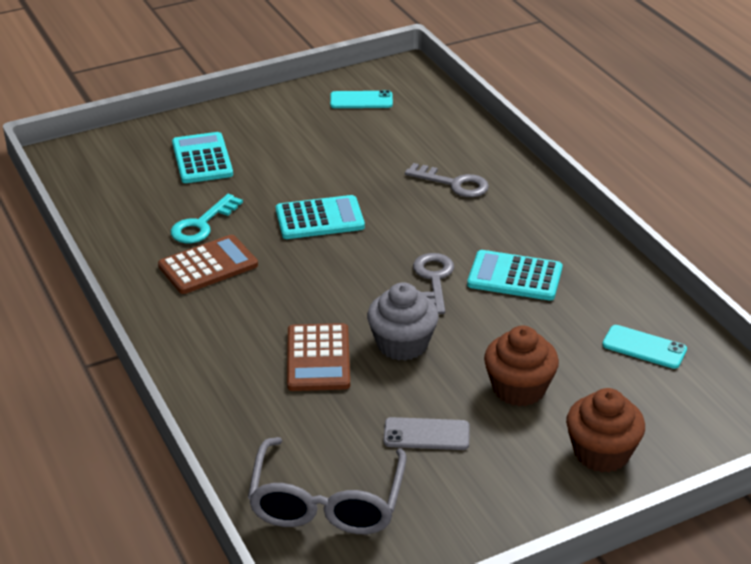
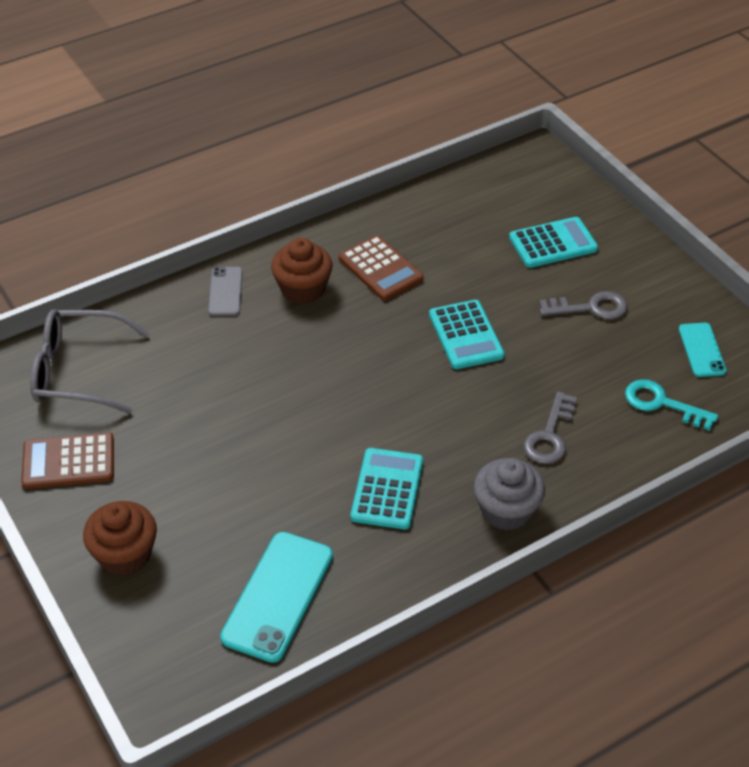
camera: 85 degrees right, 10 degrees up
(202, 224) = (443, 257): turquoise key -> turquoise key (662, 404)
(318, 358) = (254, 352): brown calculator -> brown calculator (68, 462)
(402, 344) = (275, 407): grey cupcake -> grey cupcake (506, 510)
(426, 434) = (154, 429): grey phone -> grey phone (225, 292)
(433, 280) = (375, 425): grey key -> grey key (590, 308)
(519, 388) = (214, 493): brown cupcake -> brown cupcake (303, 289)
(644, 347) = (278, 596): turquoise phone -> turquoise phone, size x1.73

